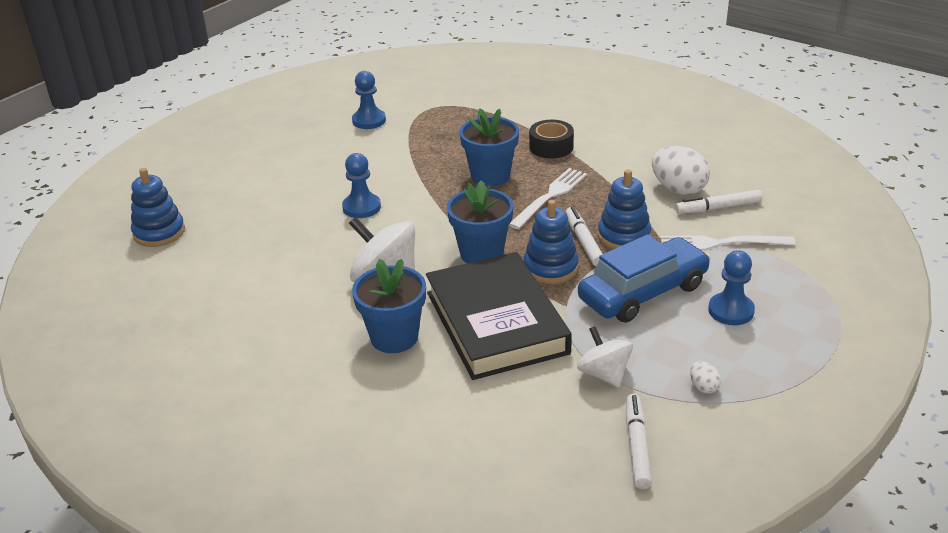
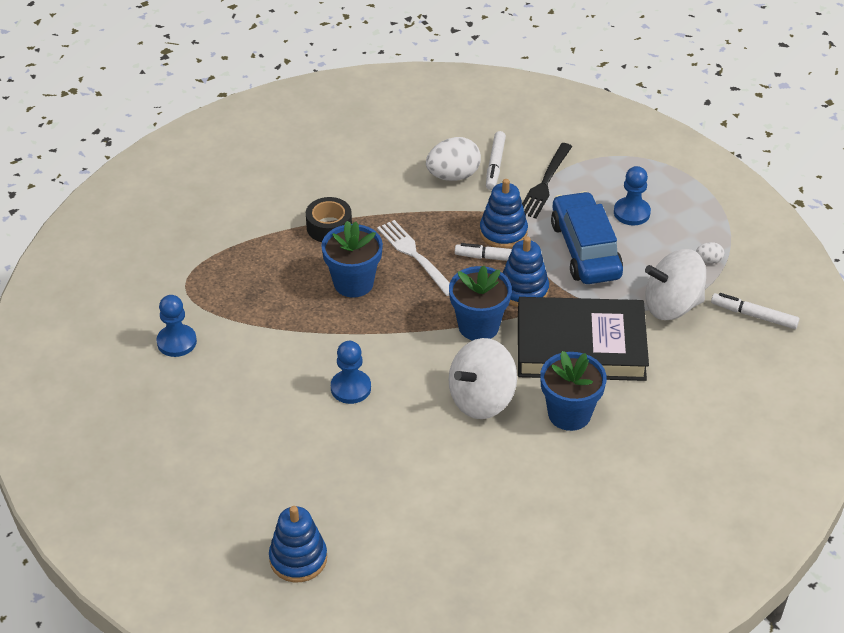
camera: 70 degrees left, 10 degrees up
(604, 374) = (672, 305): white spinning top -> white spinning top, size x1.58
(720, 243) = (545, 184): white fork -> black fork

